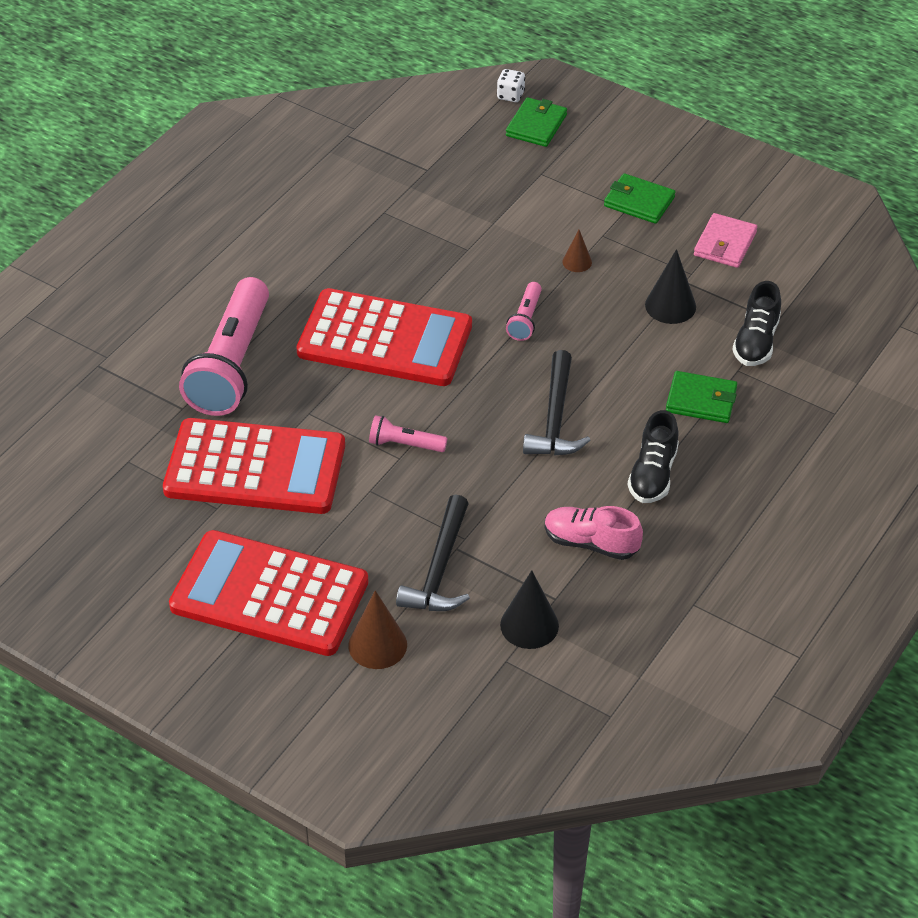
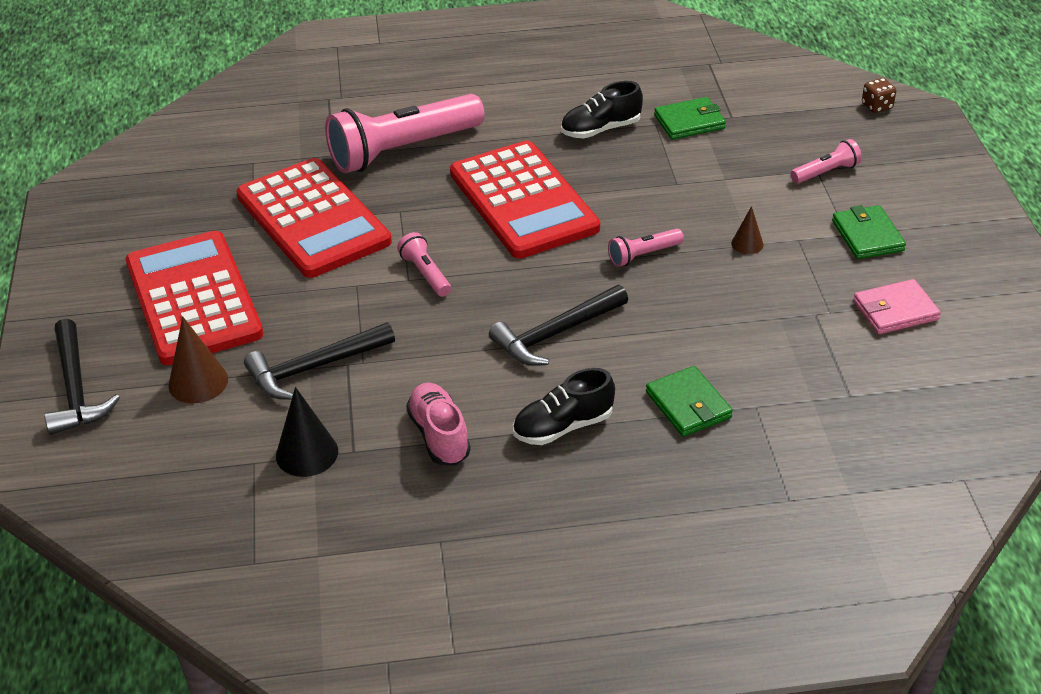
camera: 50 degrees right, 5 degrees down
(299, 724) = (76, 389): none -> black hammer
(510, 95) = (877, 106): white dice -> brown dice
(536, 125) = (865, 137): green wallet -> green wallet (689, 122)
(550, 171) = (826, 172): none -> pink flashlight
(670, 306) = (774, 322): black cone -> none
(756, 341) = (805, 397): black shoe -> black shoe (600, 129)

